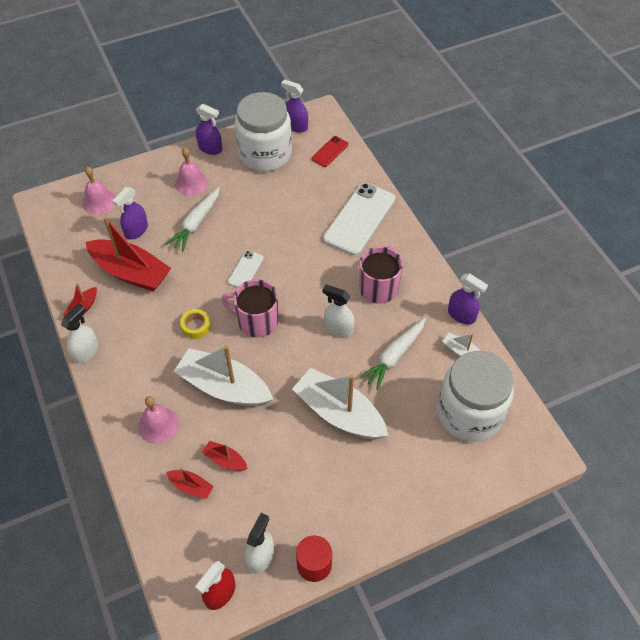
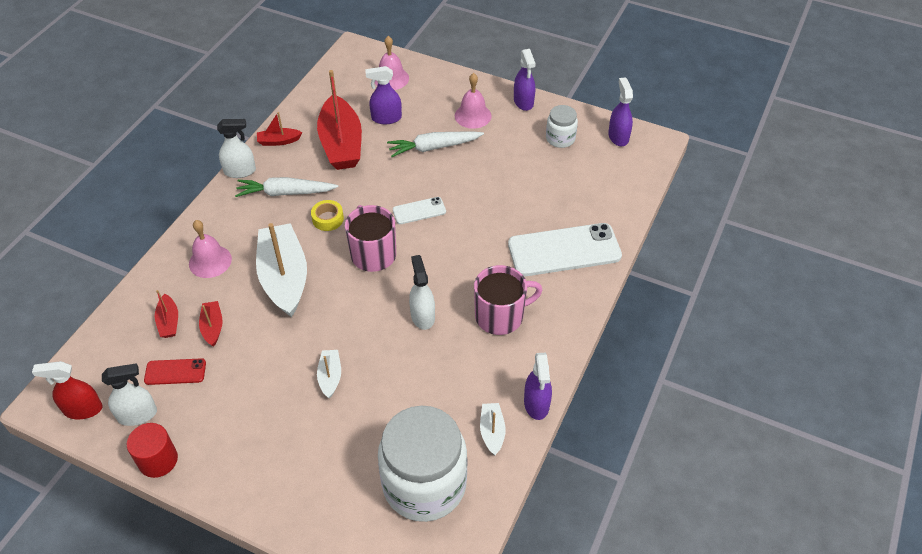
camera: 50 degrees right, 5 degrees down
(265, 154) = (560, 138): white jar -> white jar, size x0.48
(330, 151) = (618, 178): red phone -> red phone (175, 372)
(339, 413) = (330, 377): white boat -> white boat, size x0.45
(394, 356) = (433, 379): white carrot -> white carrot (285, 193)

